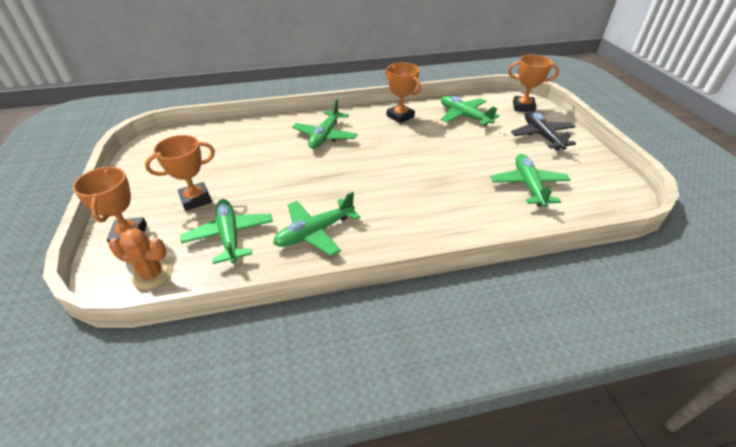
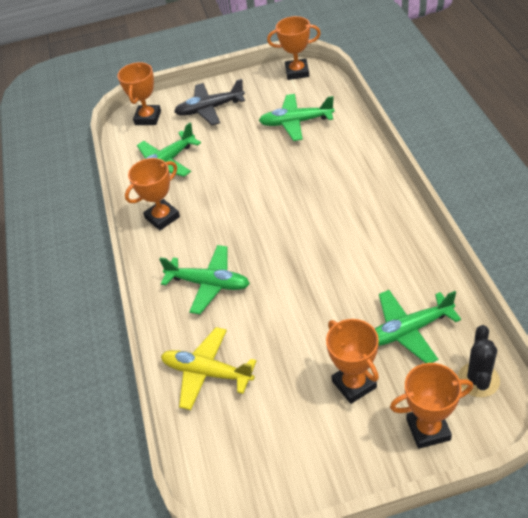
camera: 85 degrees left, 5 degrees up
(152, 274) = (478, 380): orange cactus -> black cactus
(246, 135) = (207, 373): none -> yellow plane
(315, 232) = (389, 262): green plane -> none
(622, 190) = (297, 72): none -> orange trophy

